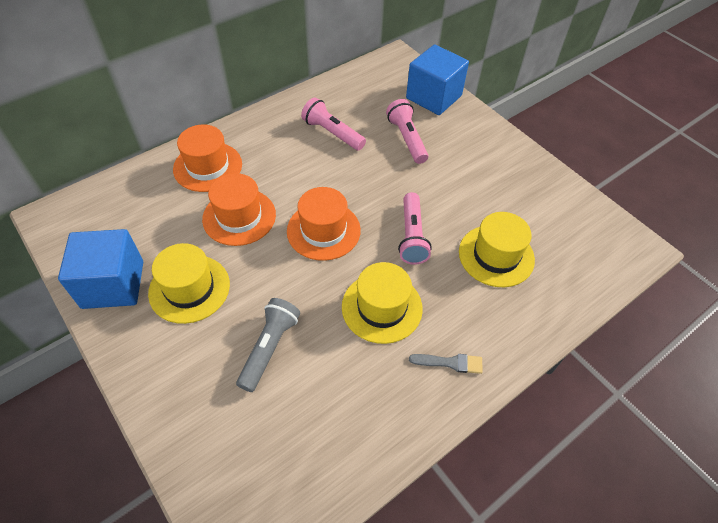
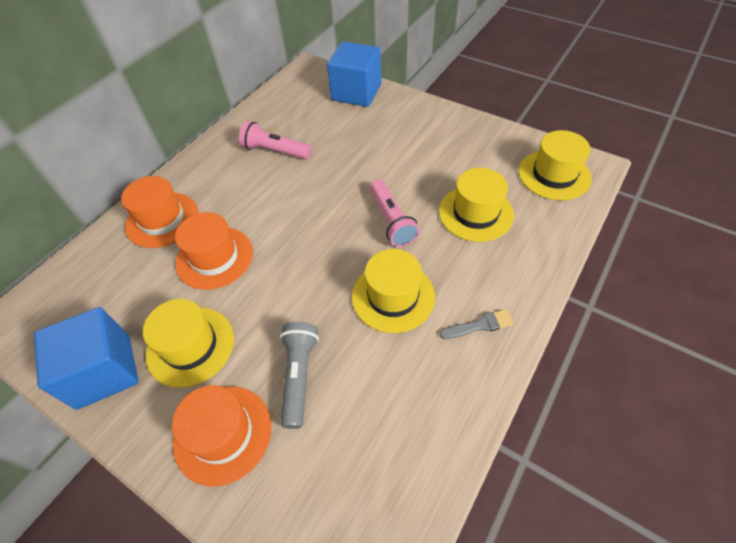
camera: 15 degrees left, 0 degrees up
(323, 230) = (305, 243): orange hat -> orange hat (223, 434)
(407, 139) = (348, 135): pink flashlight -> none
(594, 243) = (554, 175): none -> yellow hat

